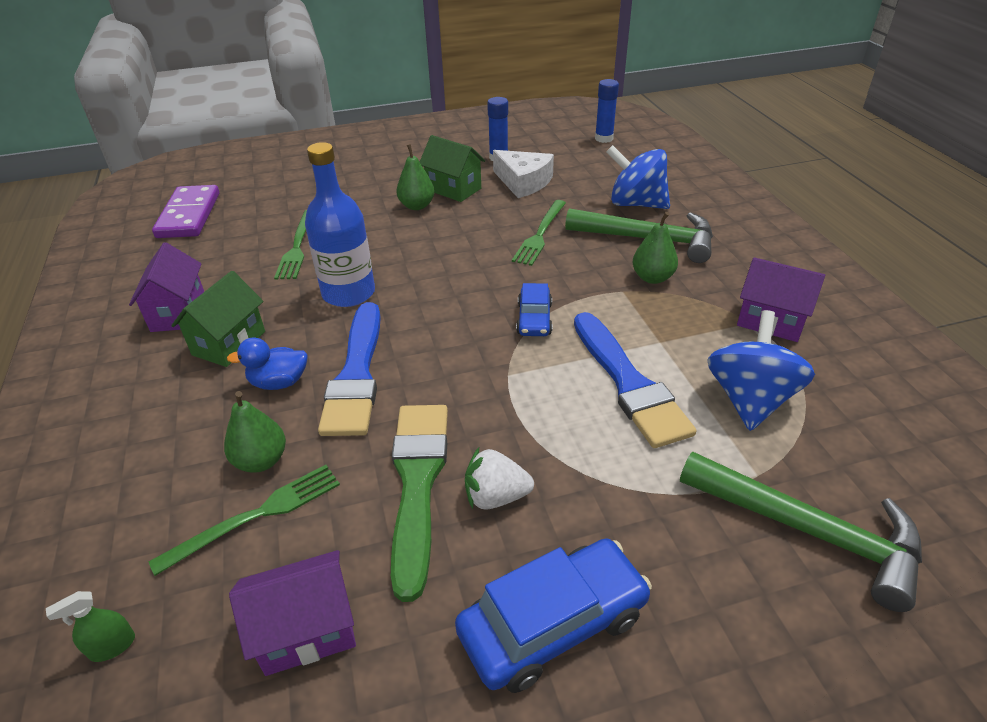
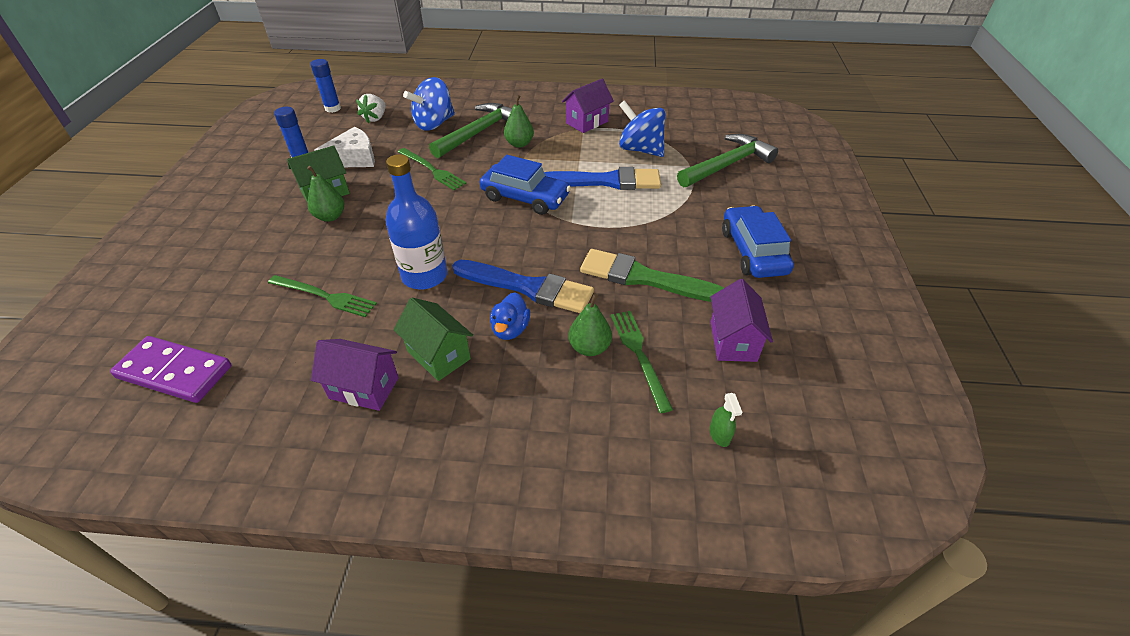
camera: 70 degrees left, 5 degrees up
(496, 496) = (667, 250): white strawberry -> white strawberry (375, 118)
(534, 319) = (525, 197): blue car -> blue car, size x1.71

